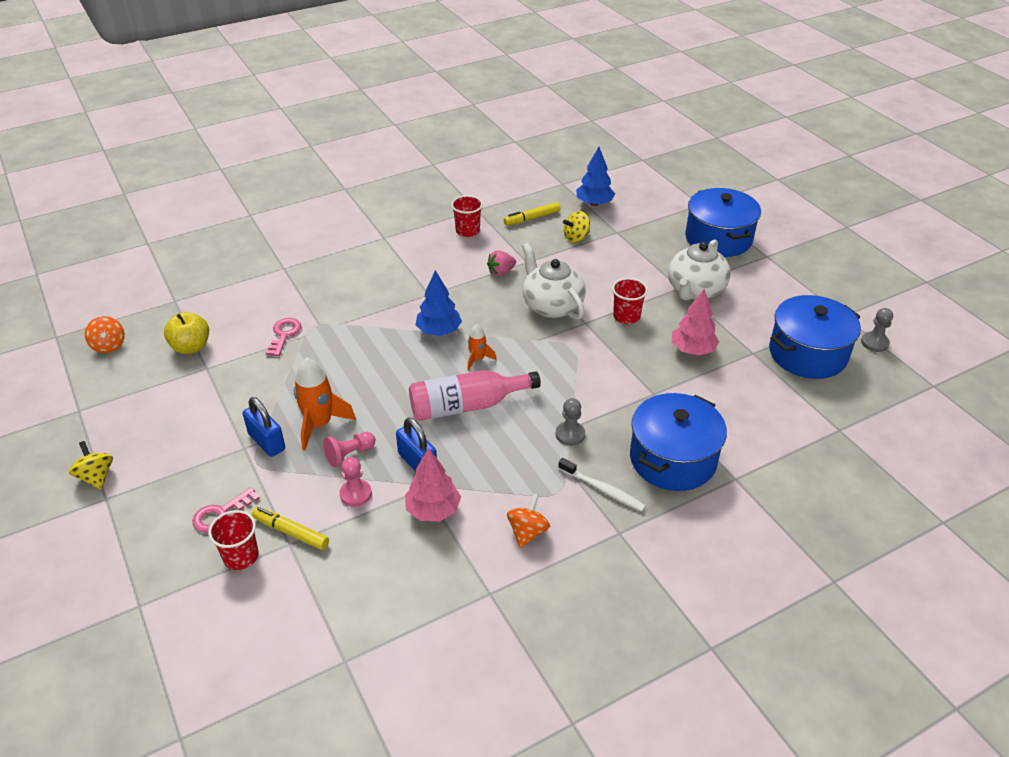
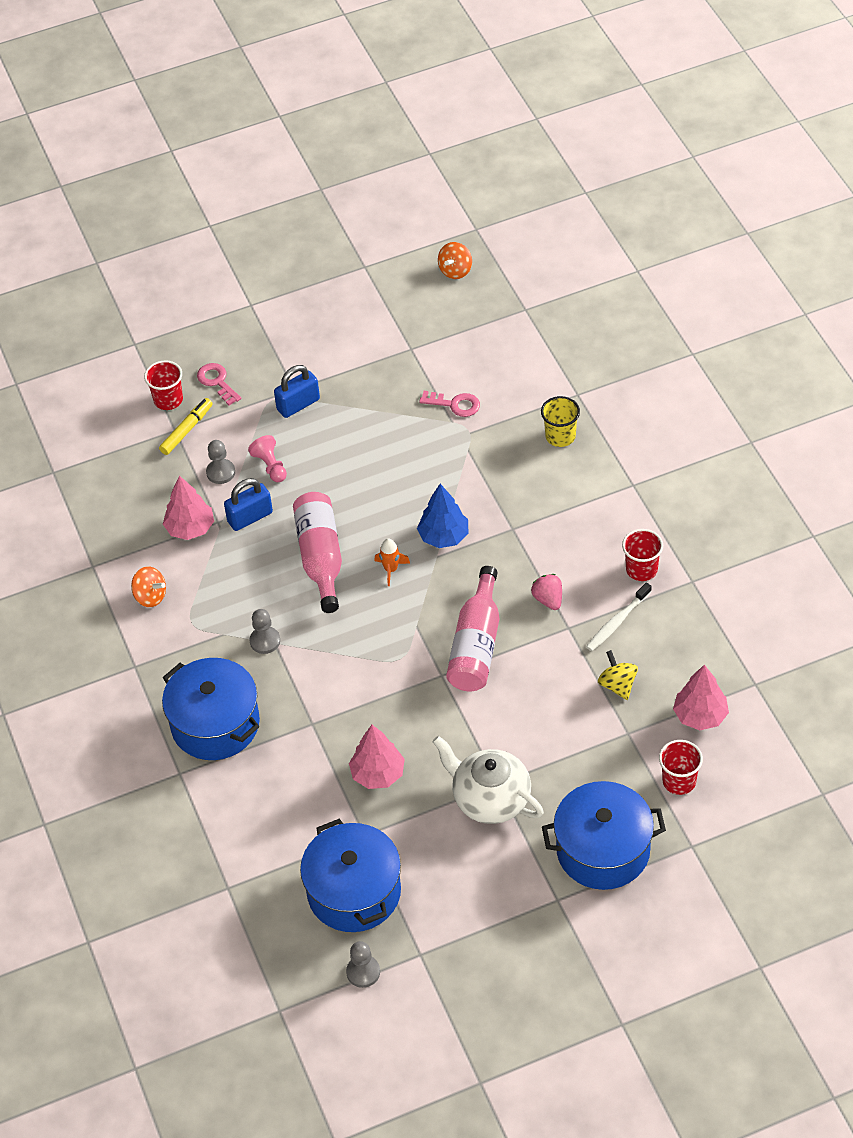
camera: 100 degrees right, 10 degrees up
(96, 477) = (276, 294): yellow spinning top -> none
(109, 346) = (455, 271): orange spinning top -> orange spinning top turned 45 degrees counterclockwise
(191, 347) = (444, 333): yellow apple -> none
(319, 424) = (314, 442): orange rocket -> none
(329, 274) = (560, 436): none -> yellow cup
(355, 494) = (220, 472): pink pawn -> grey pawn
(532, 218) = (666, 640): yellow marker -> none
(552, 306) = (476, 645): white teapot -> pink bottle
(594, 203) = (700, 715): blue tree -> pink tree
(603, 490) = (187, 660): white toothbrush -> white toothbrush (617, 622)
(626, 316) = (447, 717): red cup -> red cup (679, 781)

